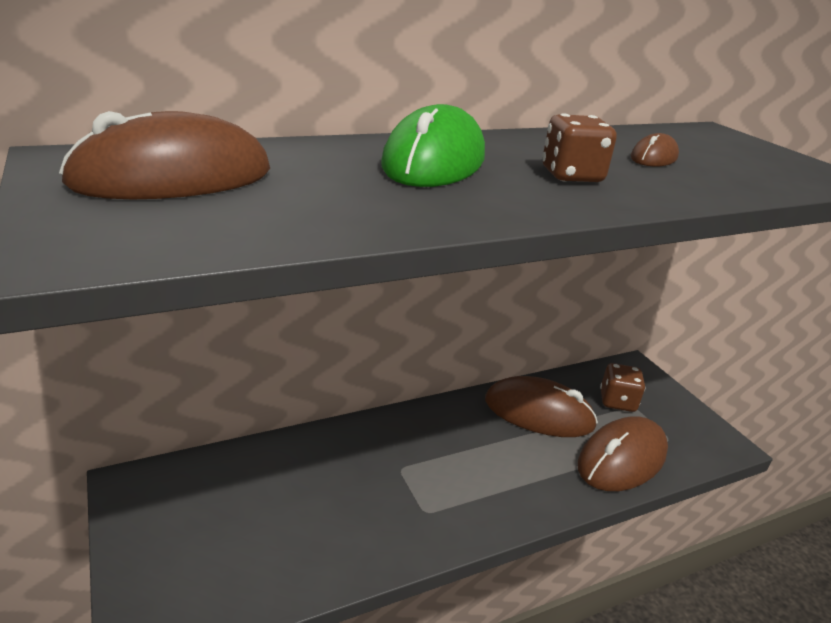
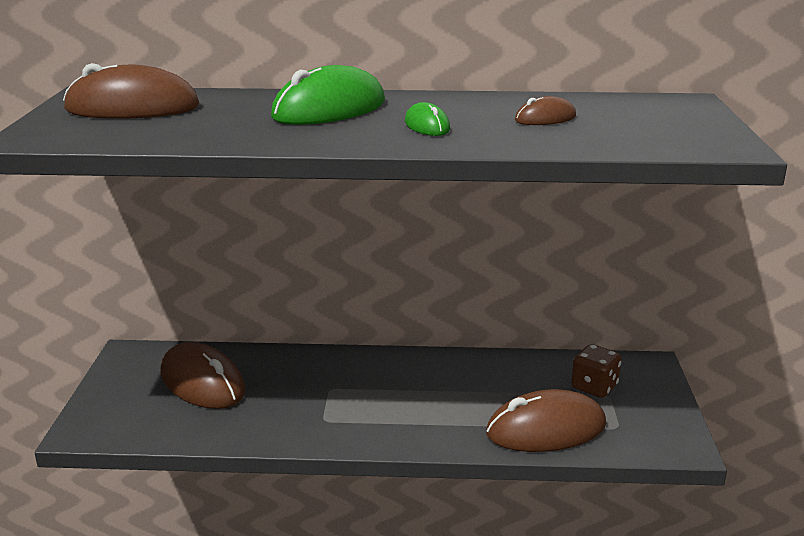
camera: 30 degrees right, 5 degrees down
(539, 413) = (498, 379): brown mouse -> brown mouse (202, 382)
(571, 176) = (427, 126): brown dice -> green mouse

